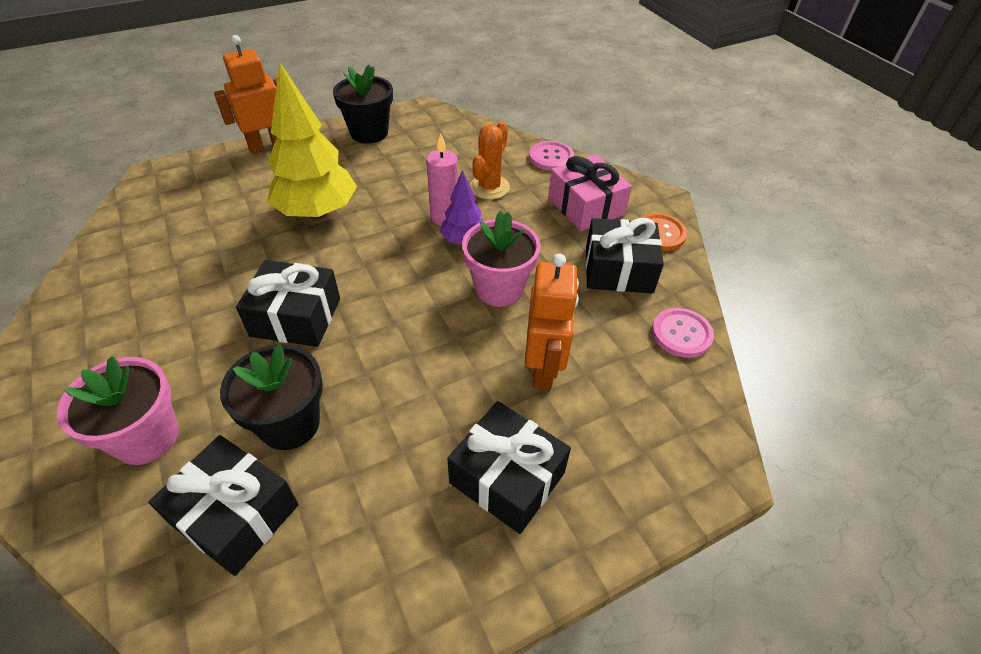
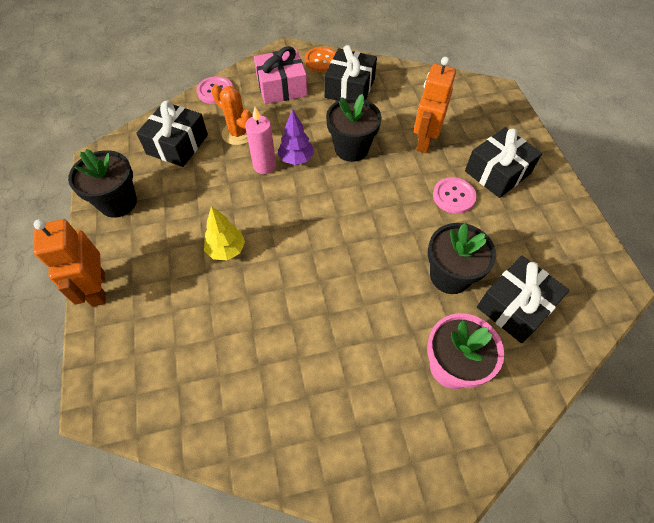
camera: 75 degrees left, 10 degrees up
(296, 317) = (351, 270): black gift -> black gift (177, 144)
(318, 212) = (226, 250): yellow tree -> yellow tree, size x0.53
(499, 288) = (351, 148): pink flower pot -> black flower pot
(543, 369) = (424, 141): orange robot -> orange robot turned 90 degrees counterclockwise
(681, 334) = (409, 77): pink button -> pink button (453, 196)

